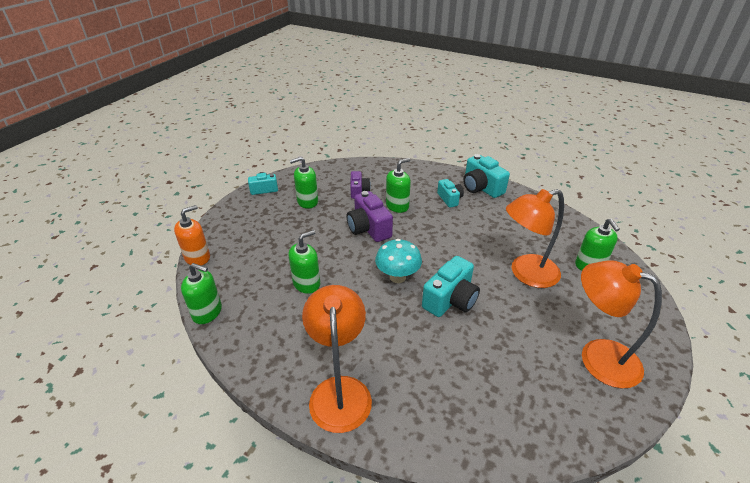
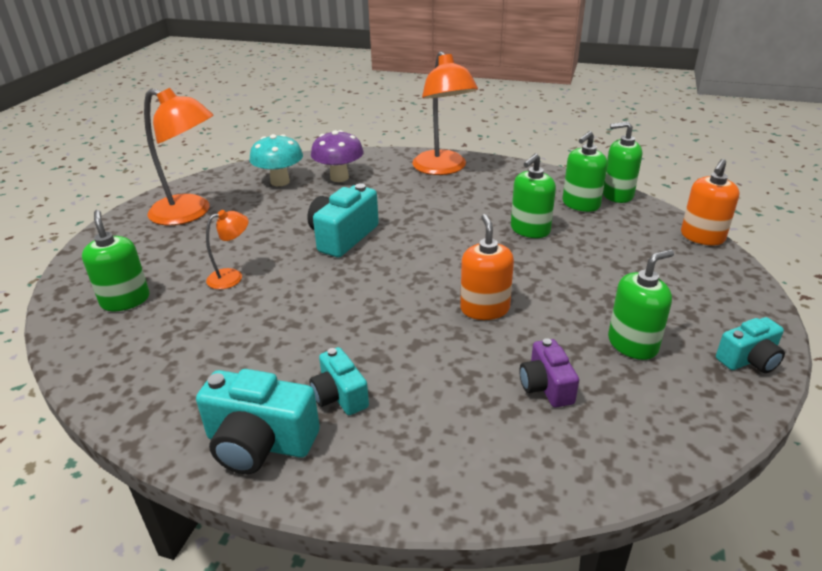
camera: 170 degrees right, 5 degrees down
(369, 228) = (484, 309): purple camera -> orange soap dispenser
(397, 206) = (449, 361): green soap dispenser -> green soap dispenser (580, 204)
(397, 277) = (415, 250): turquoise mushroom -> turquoise mushroom (280, 182)
(456, 395) = (339, 177): none -> purple mushroom
(481, 188) = (260, 443): turquoise camera -> turquoise camera turned 150 degrees clockwise
(526, 274) = (232, 277): orange lamp -> orange lamp, size x0.50

